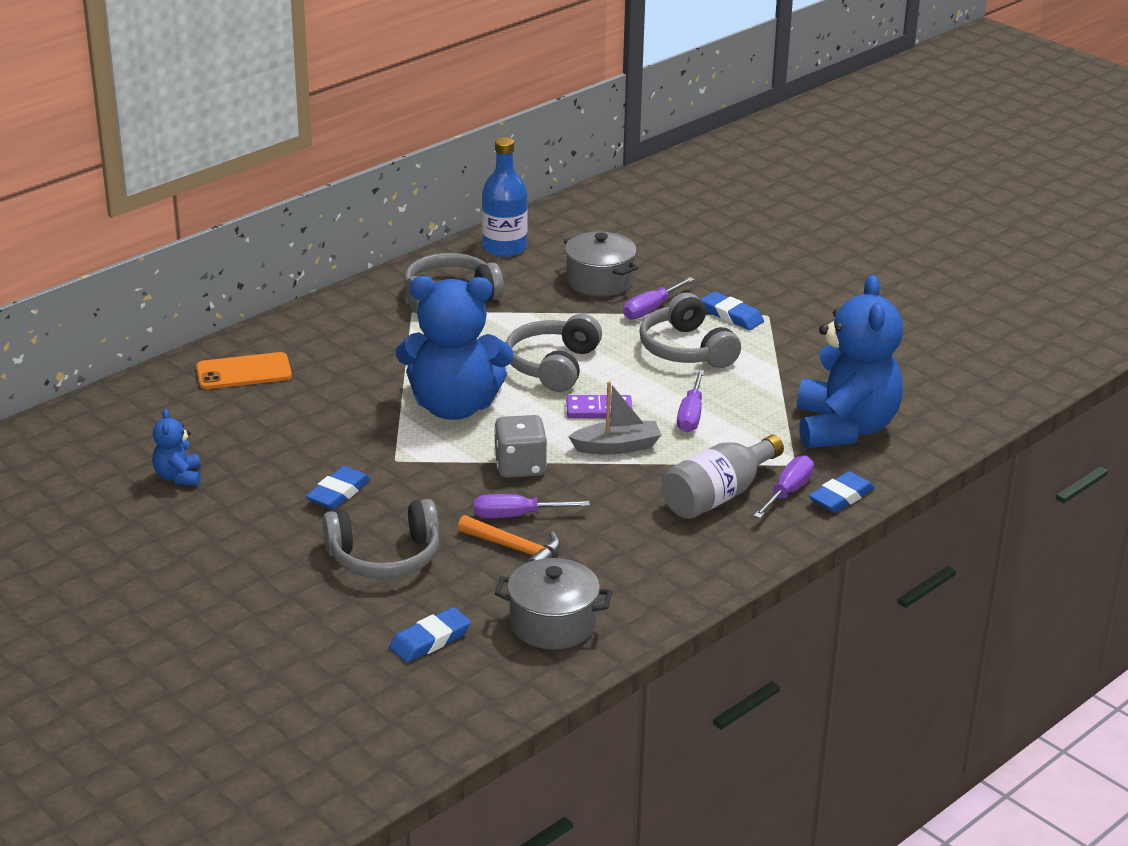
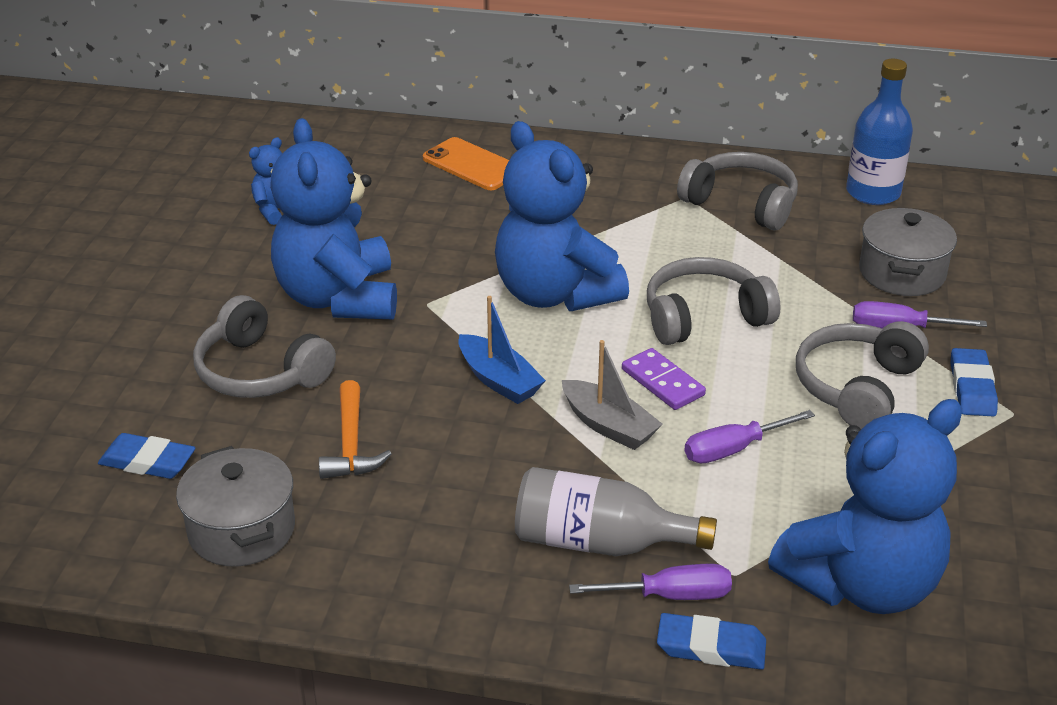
camera: 55 degrees right, 5 degrees up
(338, 493) = (339, 298): blue eraser -> blue teddy bear
(516, 516) = (410, 418): purple screwdriver -> none
(520, 467) = (499, 380): grey dice -> blue boat

